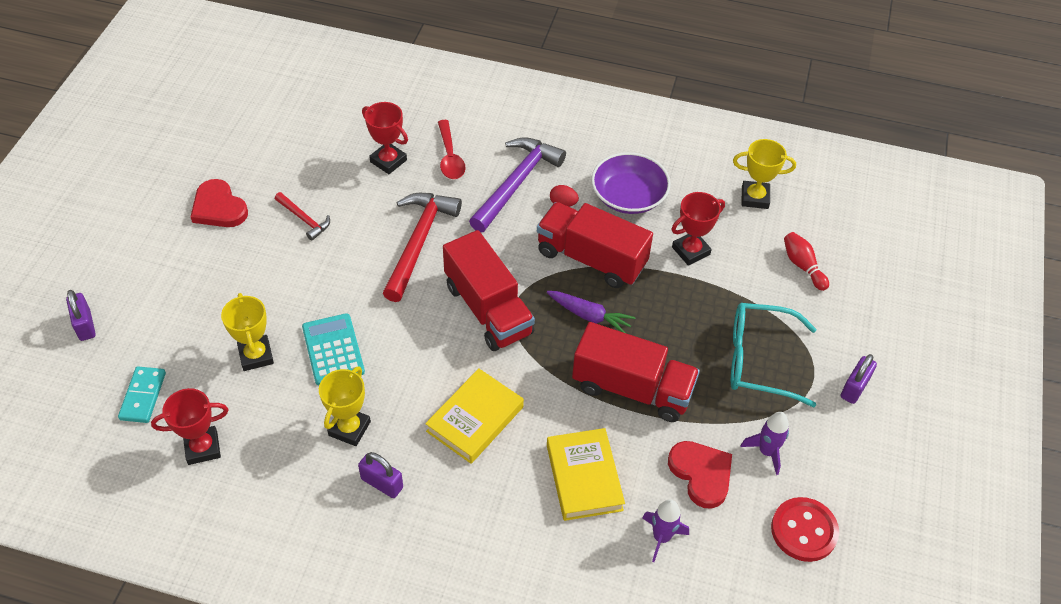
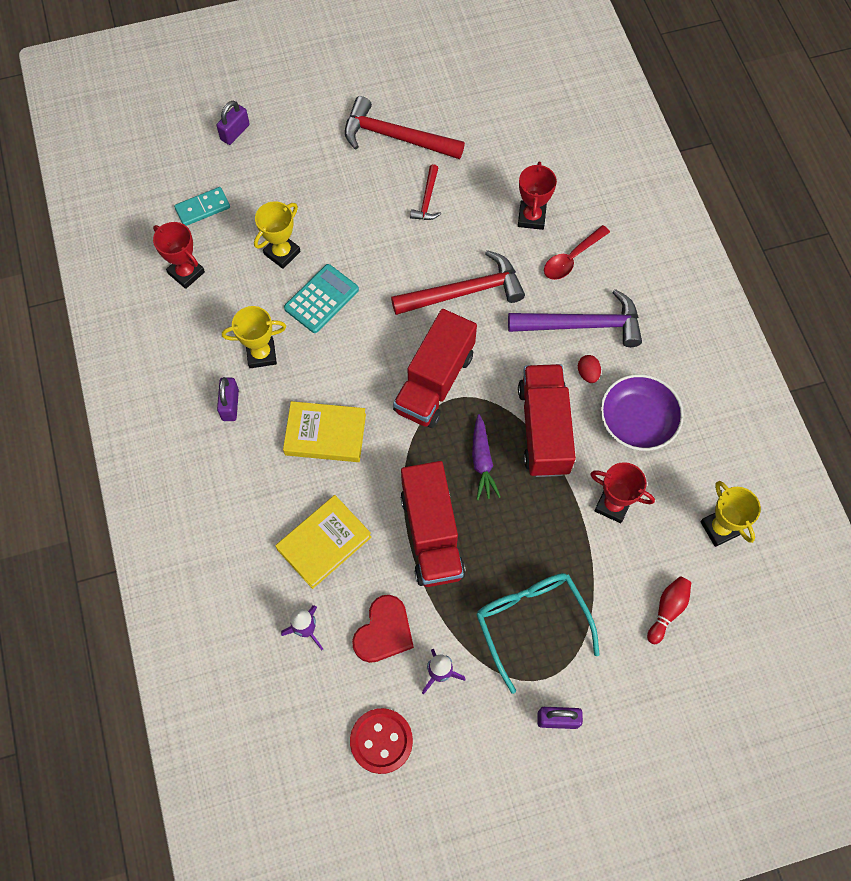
camera: 60 degrees right, 15 degrees up
(218, 208) = (395, 137): red heart -> red hammer

